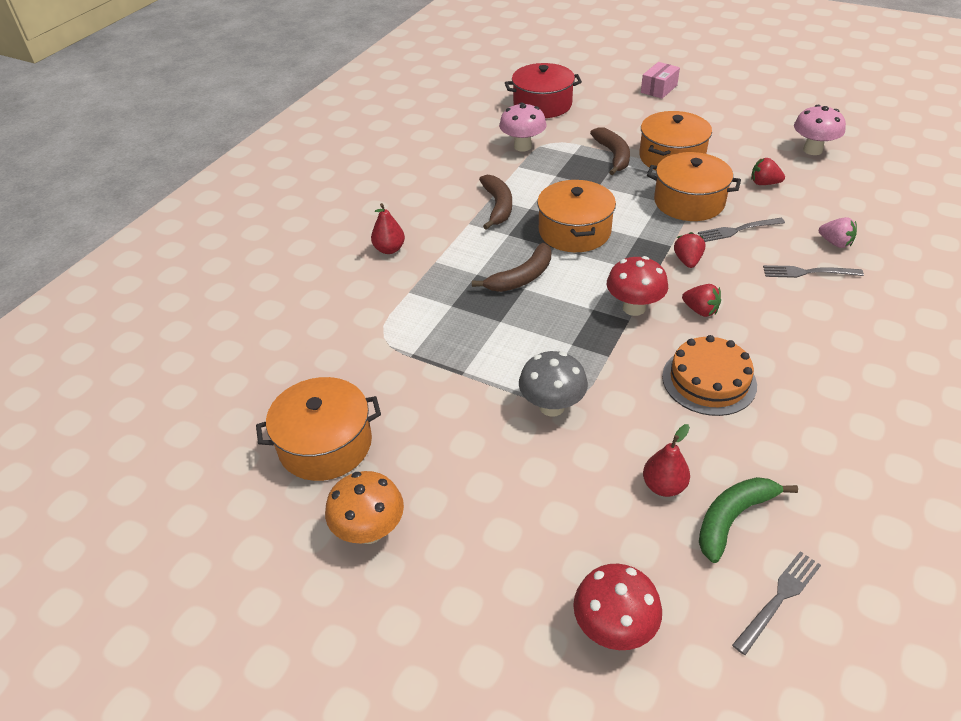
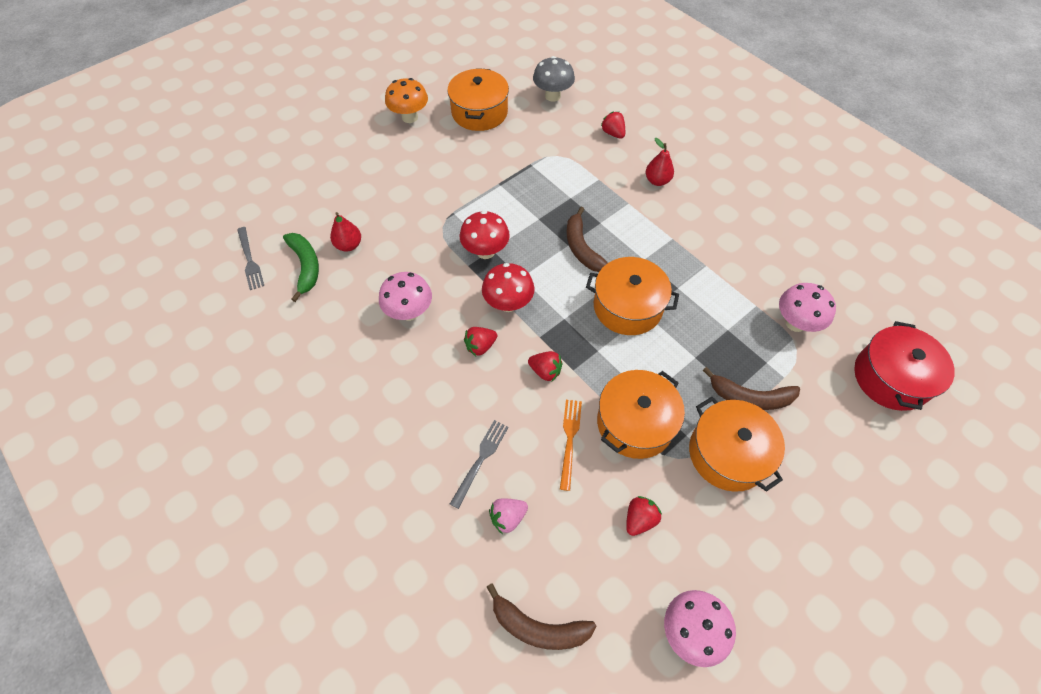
camera: 110 degrees right, 15 degrees up
(321, 300) = (613, 133): none -> red strawberry
(498, 206) = (690, 266): brown banana -> brown banana (538, 627)
(552, 406) = (443, 217): grey mushroom -> grey mushroom (552, 96)
(613, 628) = (290, 188): red mushroom -> red mushroom (485, 251)
(659, 89) = (910, 532): pink box -> none
(709, 380) = (409, 312): orange cake -> pink mushroom
(738, 230) = (570, 439): grey fork -> orange fork

